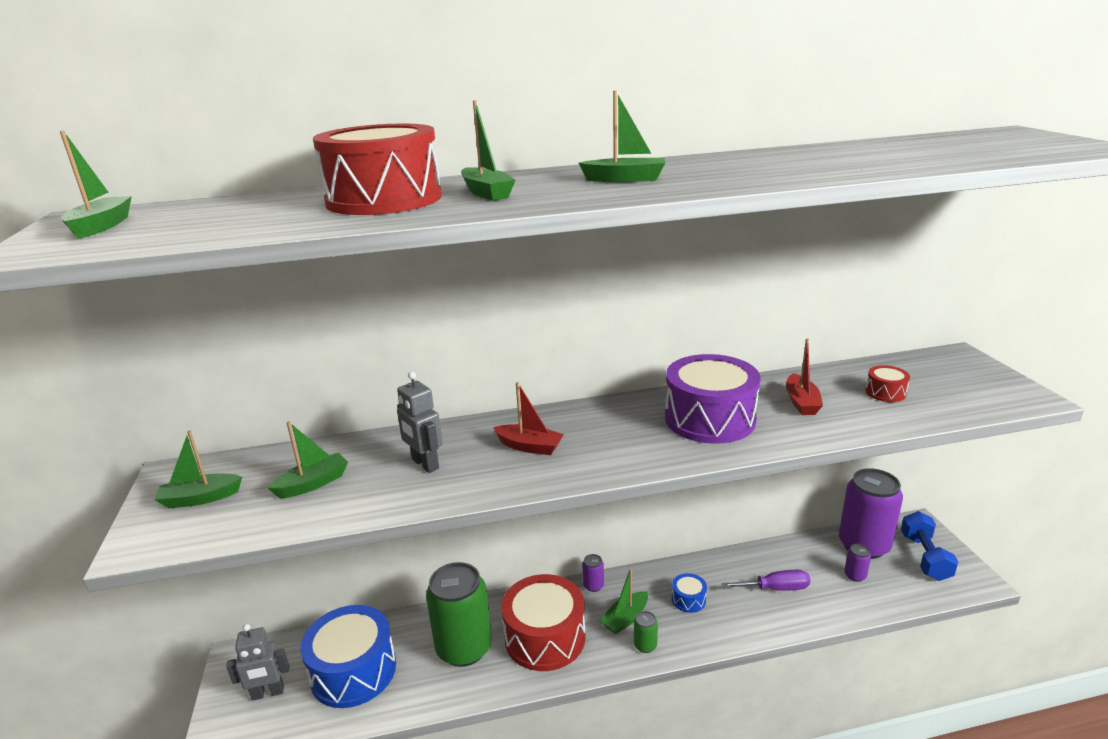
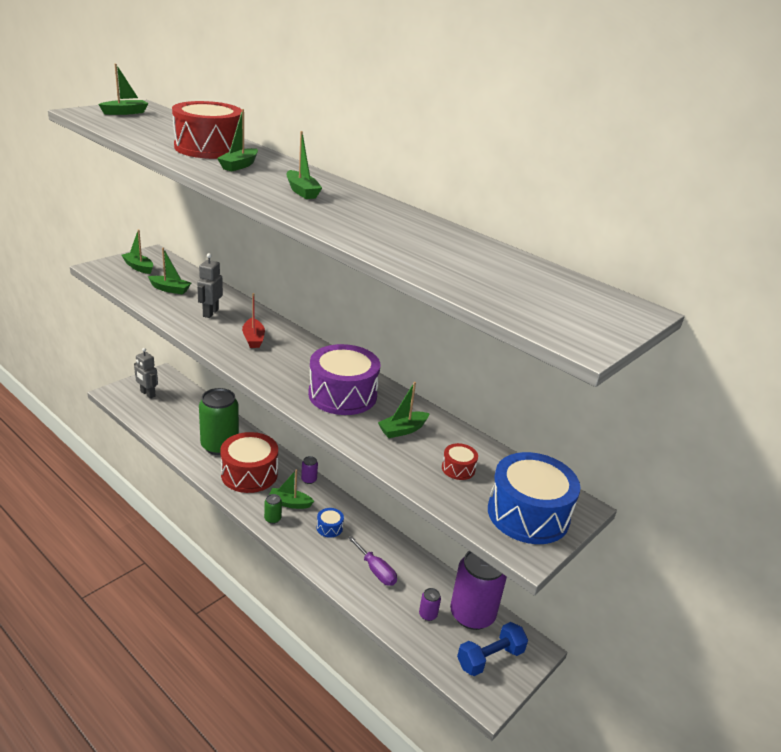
camera: 50 degrees right, 5 degrees up
(353, 671) = (178, 414): blue drum -> blue drum (528, 514)
(801, 402) = (402, 430): red boat -> green boat

